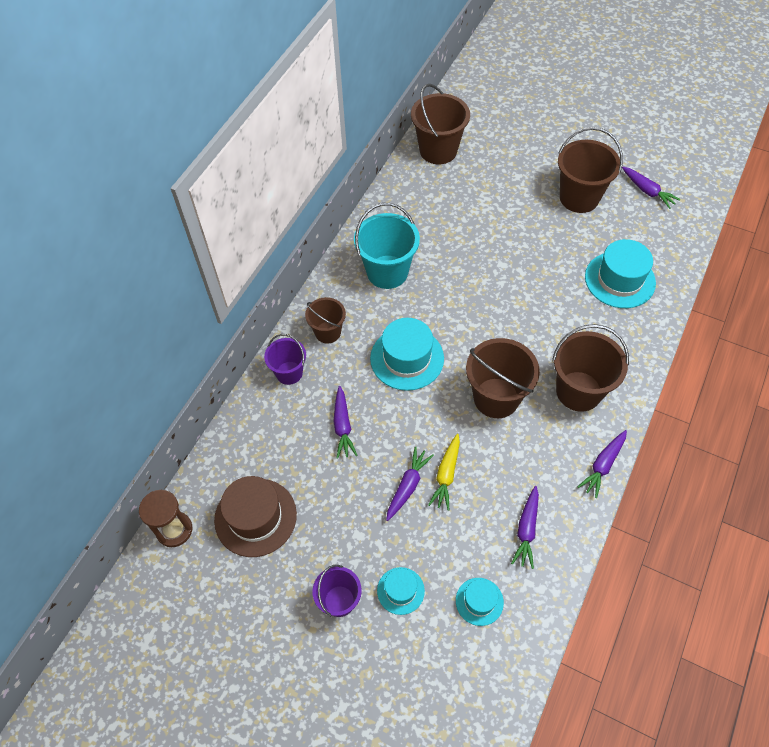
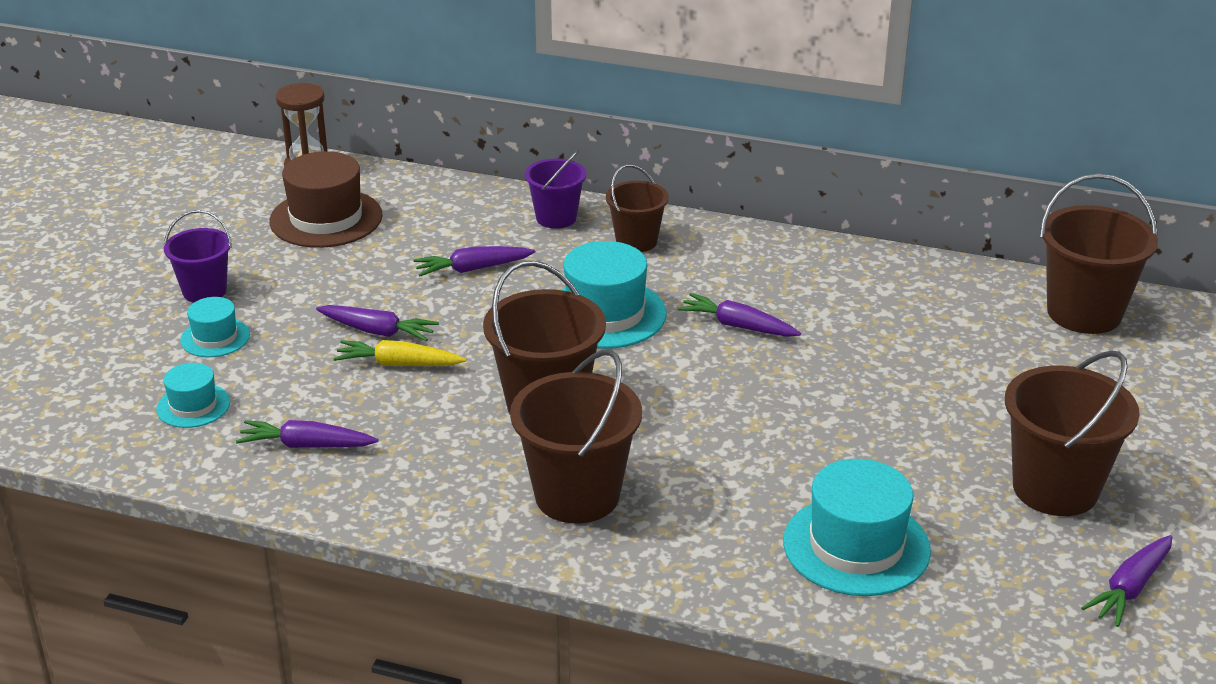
camera: 80 degrees right, 25 degrees down
(387, 272) = (773, 282): turquoise bucket -> none
(603, 465) = (428, 526): purple carrot -> purple carrot (737, 326)

